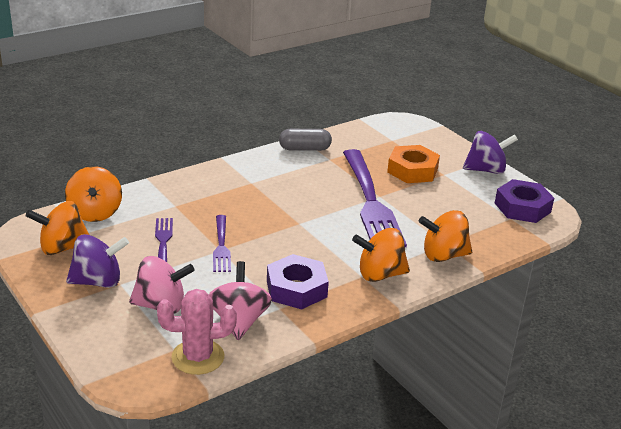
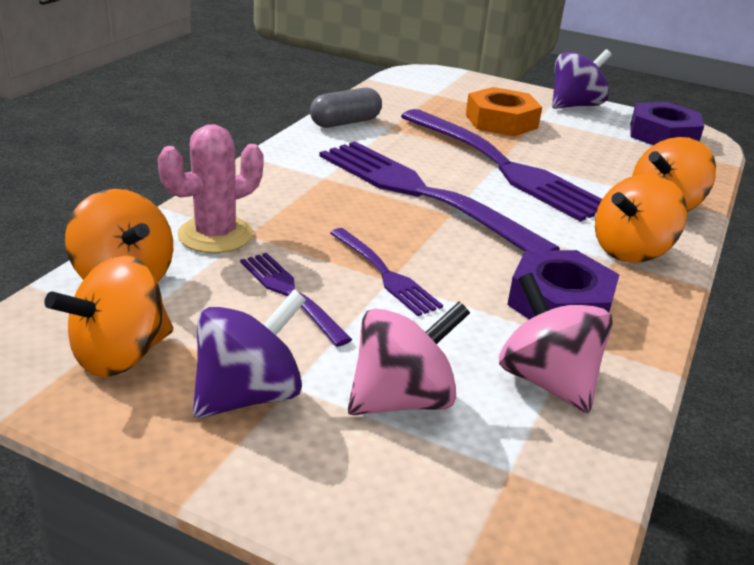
camera: 30 degrees left, 0 degrees up
(198, 357) = (563, 469): pink cactus -> pink cactus (215, 235)
(296, 207) = (422, 194): none -> purple fork

